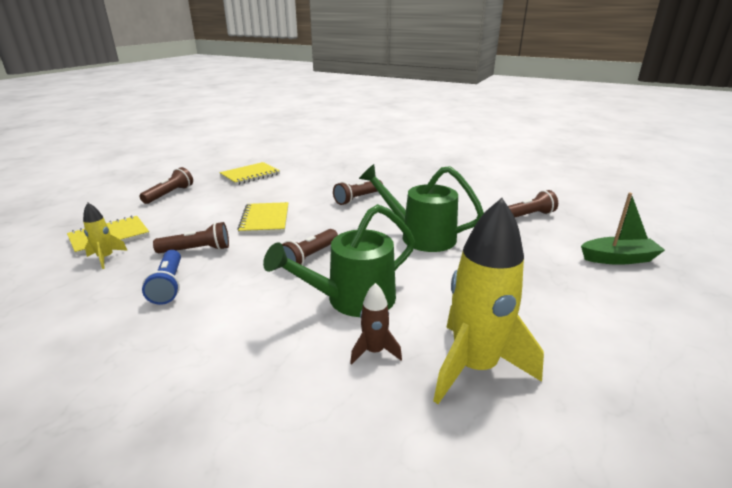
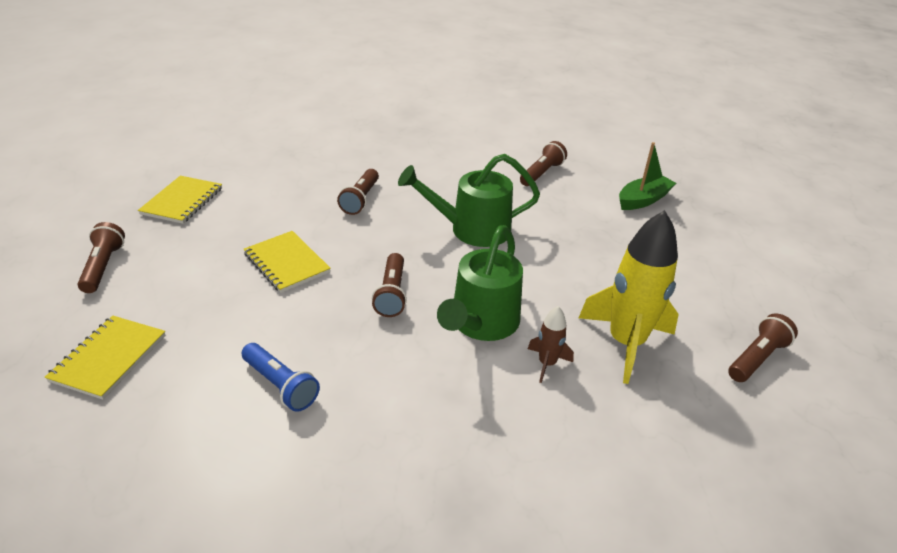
camera: 35 degrees left, 10 degrees up
(106, 258) = (150, 386): yellow rocket -> none
(197, 250) = (255, 332): brown flashlight -> brown flashlight (756, 358)

